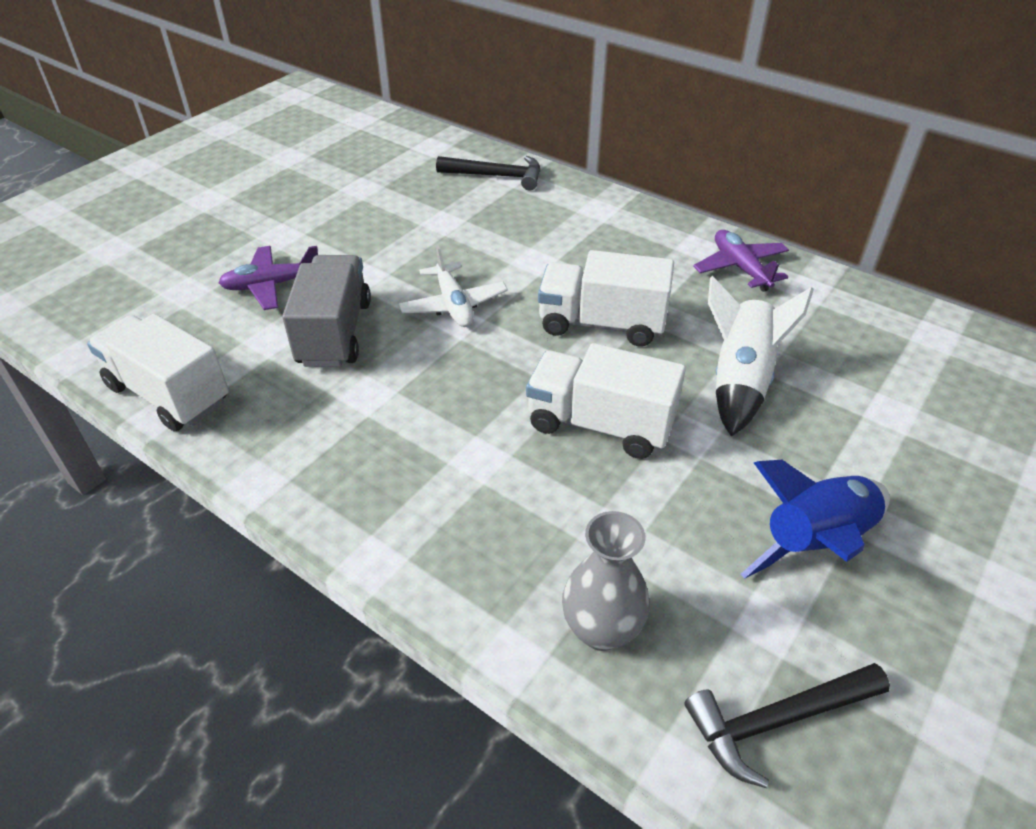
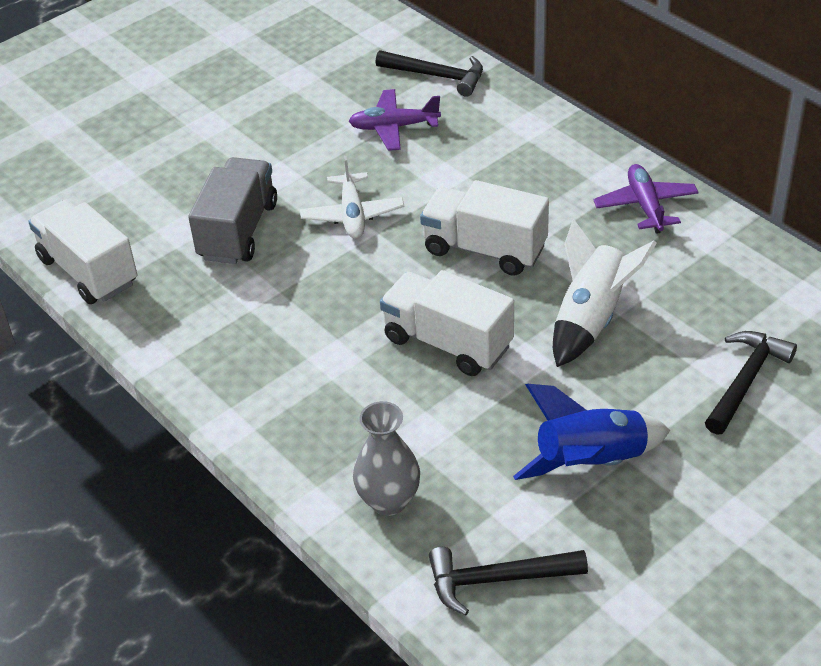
camera: 15 degrees right, 0 degrees up
(272, 285) = (191, 177): purple plane -> purple plane (394, 127)
(927, 426) = (745, 381): none -> black hammer

